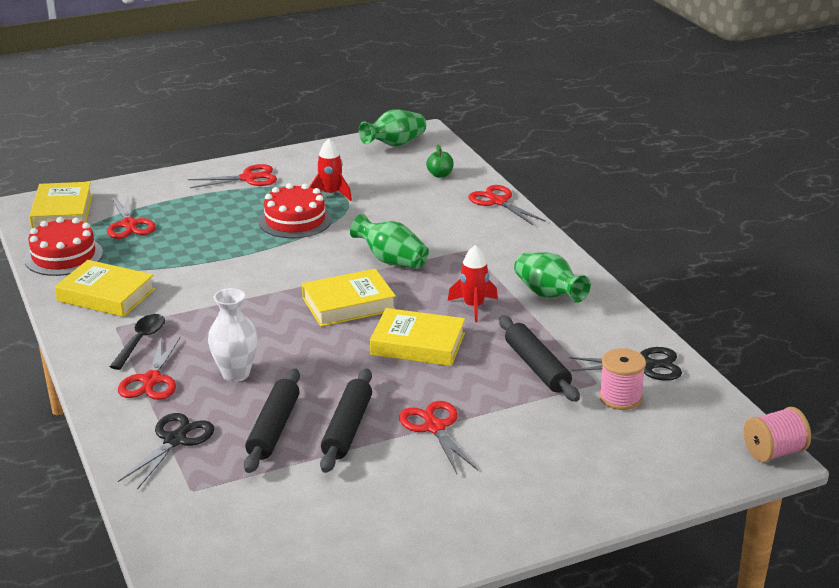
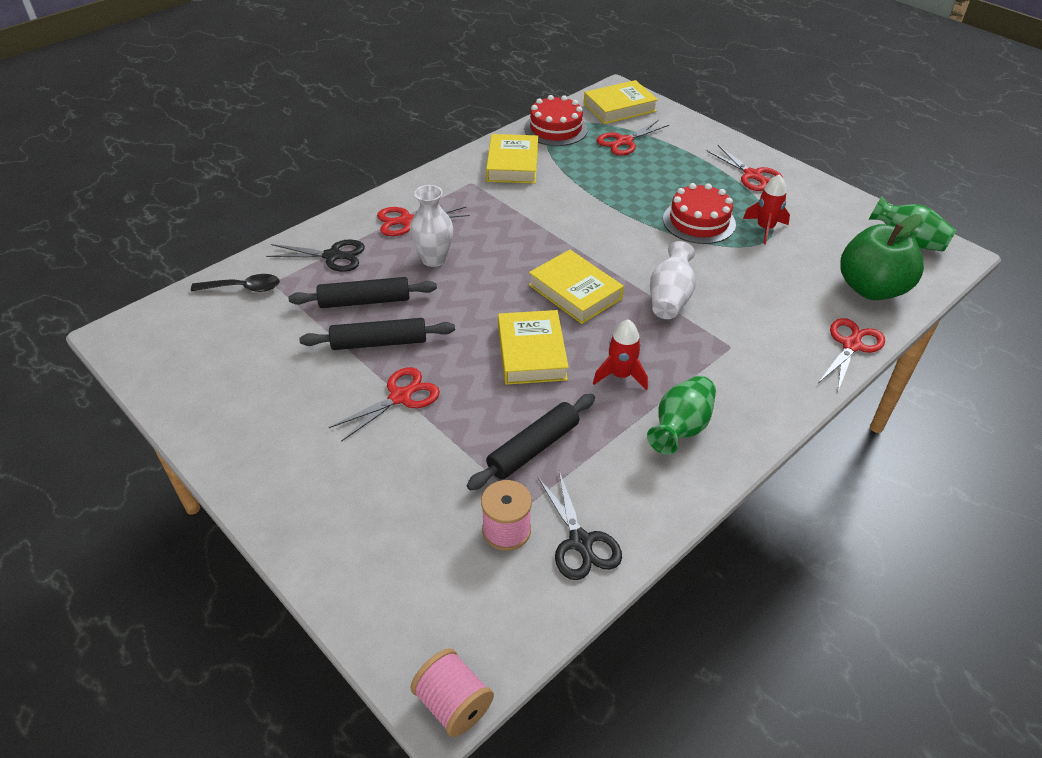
camera: 70 degrees right, 15 degrees up
(141, 341) = (457, 200): black spoon -> black spoon (243, 288)
(391, 261) = (670, 298): green vase -> white vase
(440, 175) = (871, 288): green apple -> green apple, size x2.41

